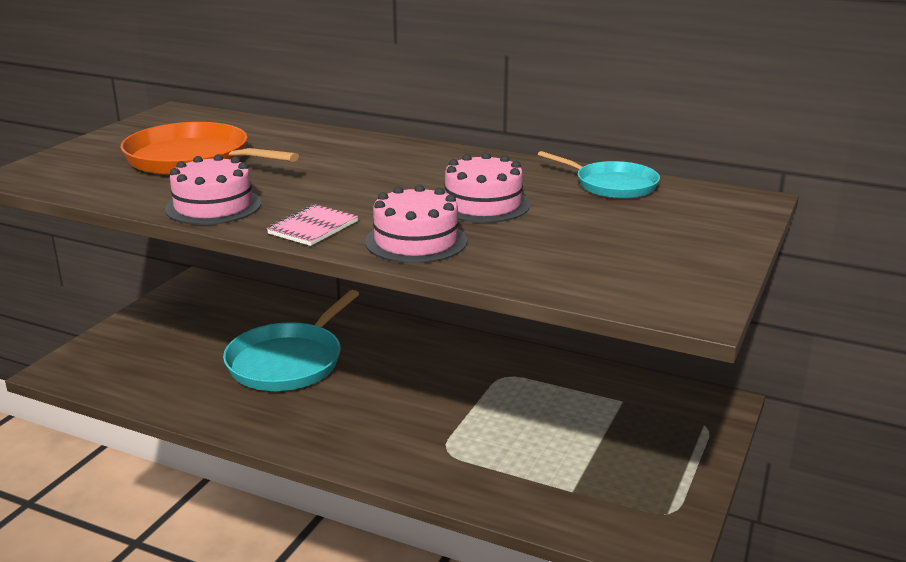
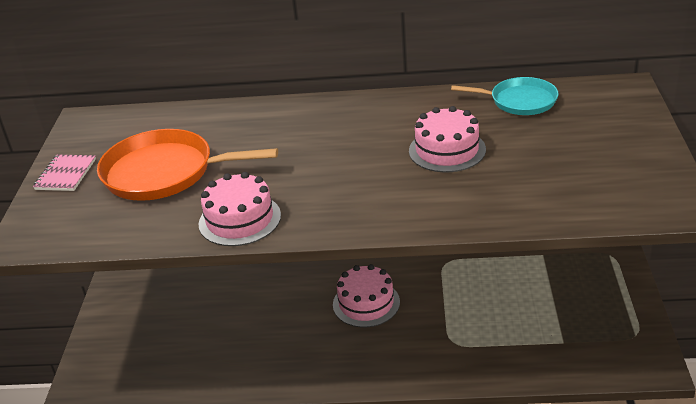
camera: 20 degrees left, 10 degrees up
(288, 361) = (270, 307): turquoise pan -> none
(313, 228) = (344, 216): pink notebook -> pink notebook (65, 174)
(416, 241) = (435, 205): pink cake -> pink cake (366, 303)

